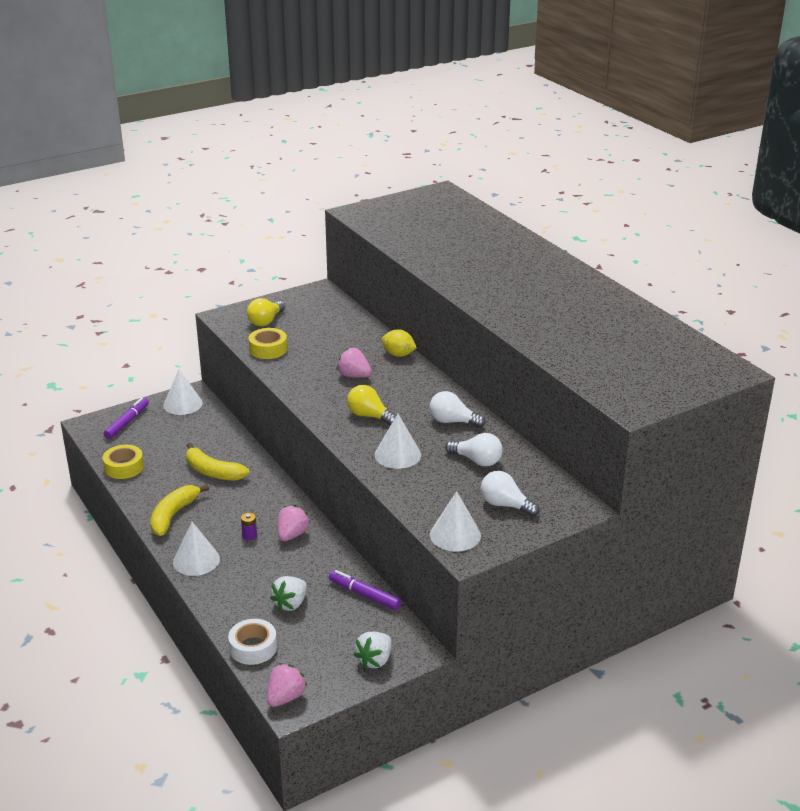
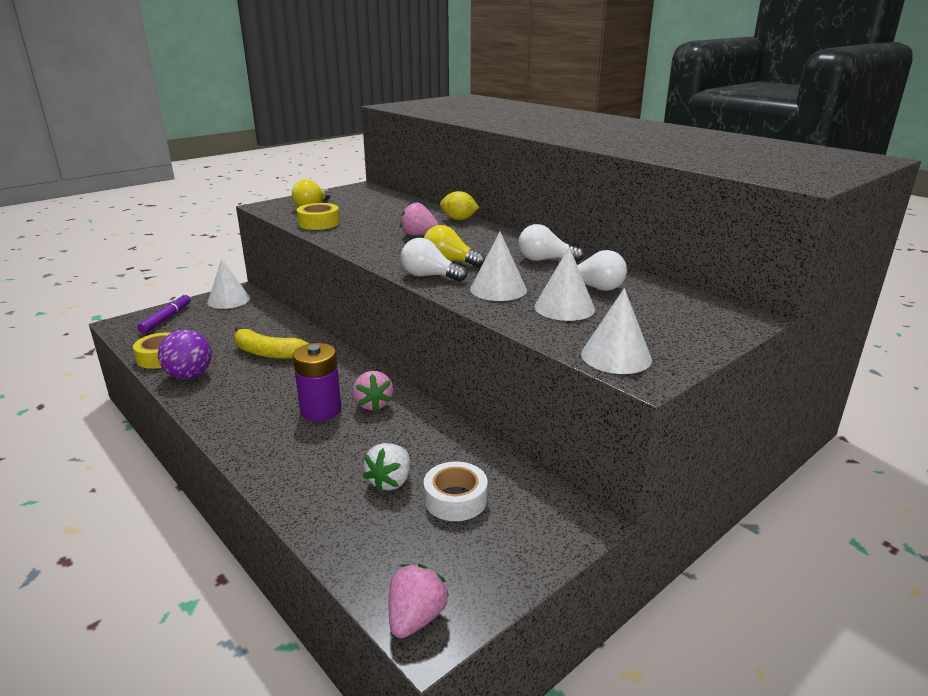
camera: 10 degrees left, 5 degrees down
(147, 489) = (189, 375): none -> purple ball
(173, 515) = (222, 398): yellow banana -> none
(196, 560) = (255, 443): white cone -> white cone (564, 307)
(249, 536) = (321, 410): purple battery -> purple battery, size x2.24
(253, 647) = (350, 546): white tape -> white tape (455, 499)
(292, 535) = (373, 404): pink strawberry -> pink strawberry turned 150 degrees clockwise
(364, 595) = (483, 460): purple marker -> none
(375, 660) = (529, 542): white strawberry -> none
(505, 505) = (656, 323): white light bulb -> white light bulb (429, 276)

